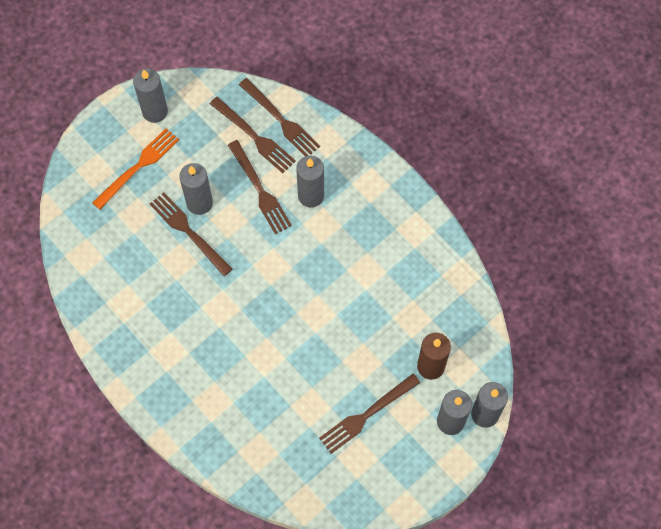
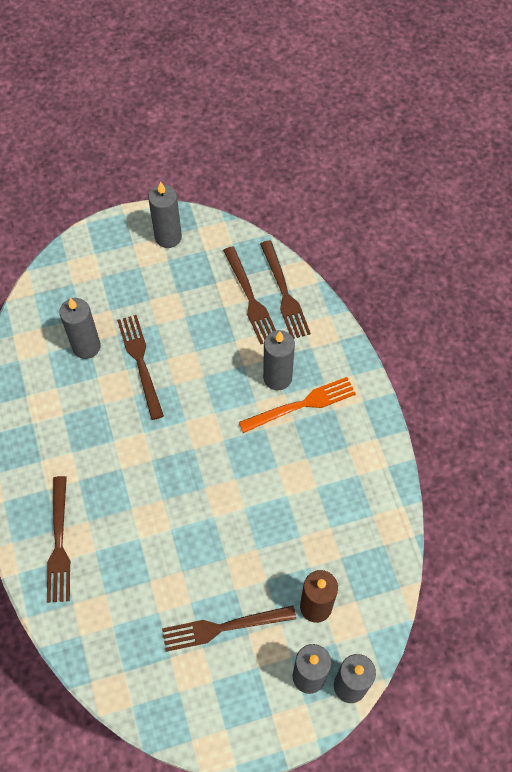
camera: 25 degrees right, 5 degrees down
(138, 166) = (126, 281): orange fork -> orange fork (302, 405)
(199, 203) = (165, 339): grey candle -> grey candle (86, 346)
(260, 190) = (230, 351): brown fork -> brown fork (59, 544)

